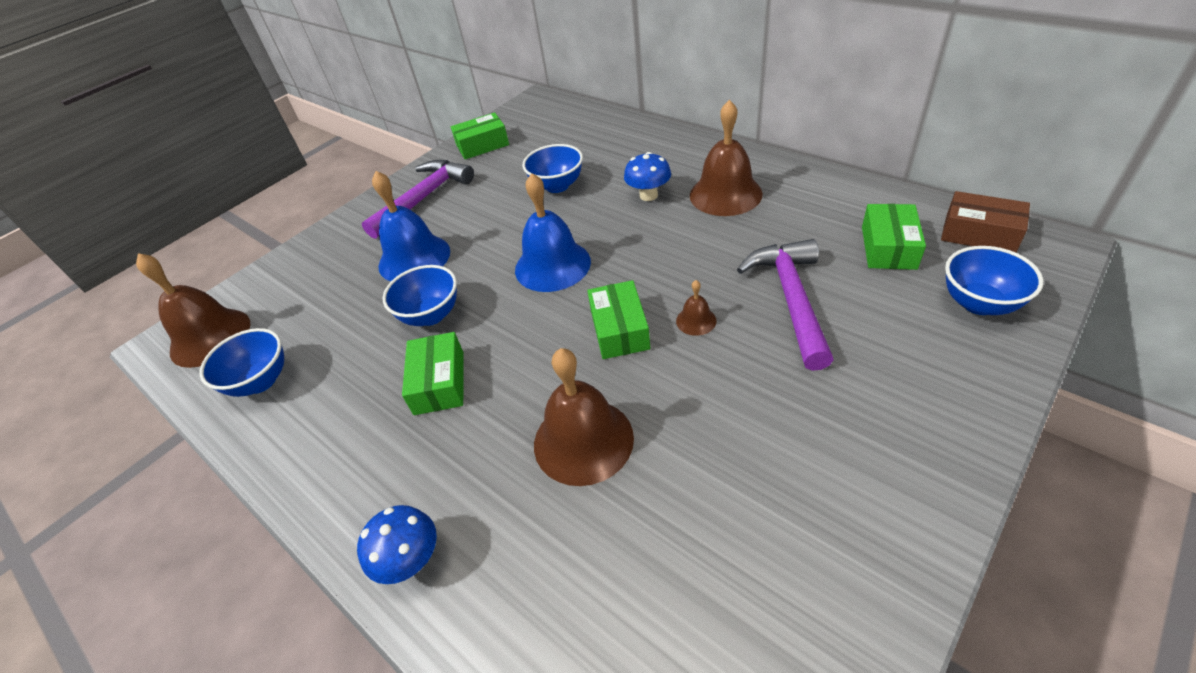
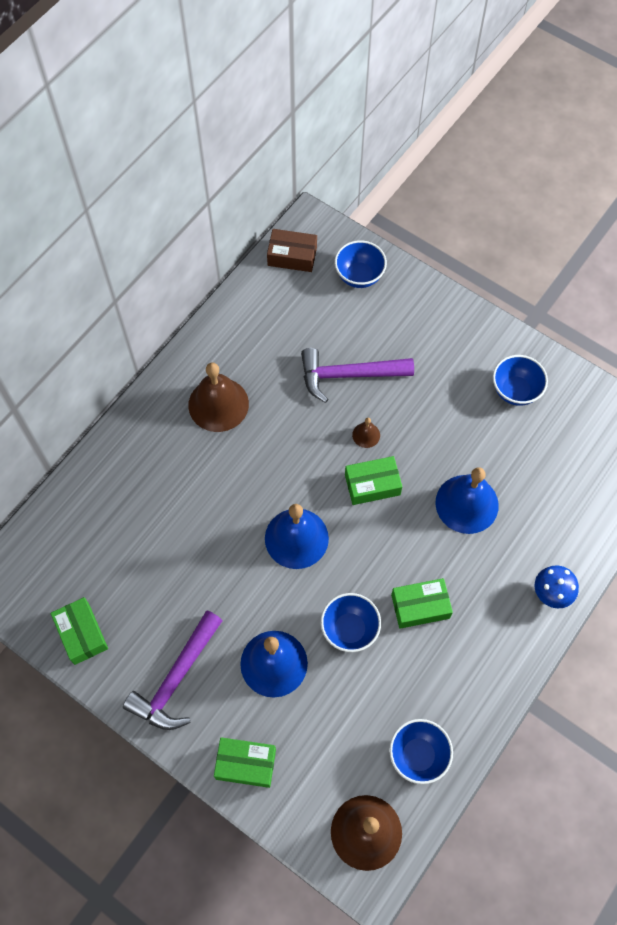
camera: 100 degrees left, 20 degrees up
(423, 199) = (177, 678): purple hammer -> purple hammer turned 90 degrees counterclockwise
(557, 186) = (179, 544): blue bowl -> blue bowl (515, 391)
(583, 440) = (467, 504): brown bell -> blue bell
(648, 195) = (209, 464): blue mushroom -> none
(888, 247) = (300, 309): green box -> green box (246, 764)
(979, 234) = (292, 256): brown box -> brown box turned 75 degrees clockwise

